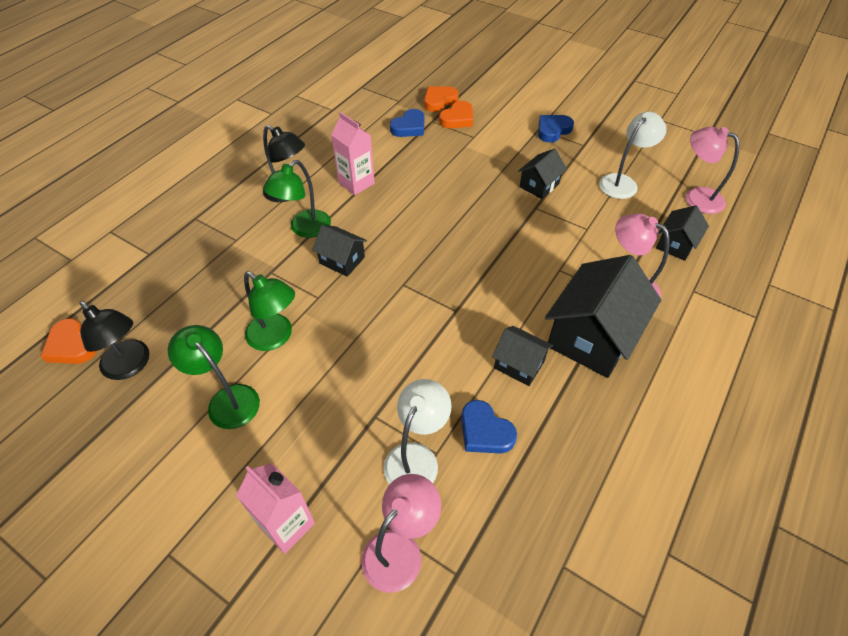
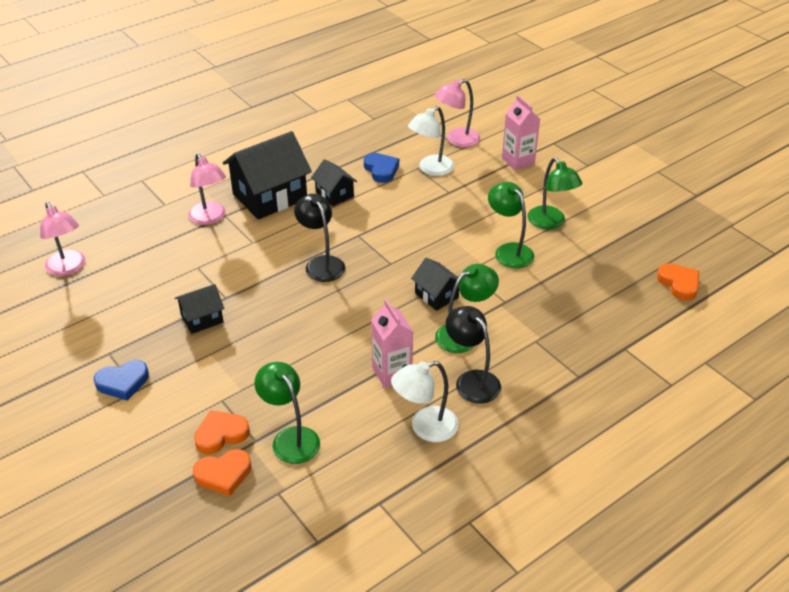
camera: 160 degrees left, 10 degrees down
(131, 366) = (626, 259): black lamp -> black lamp (321, 263)
(409, 127) = (290, 438): blue heart -> green lamp
(623, 182) = (117, 300): white lamp -> white lamp (425, 427)
(676, 244) = (137, 236): black house -> none

